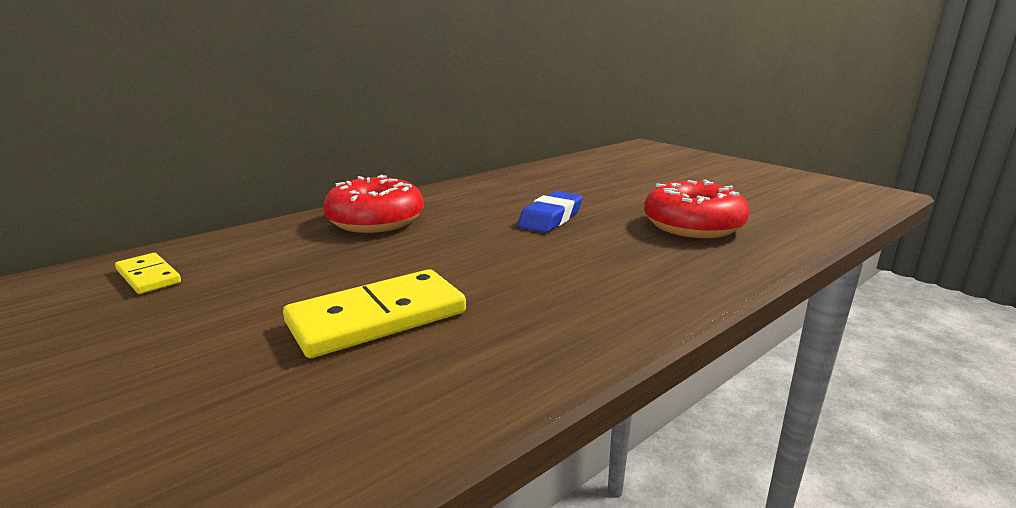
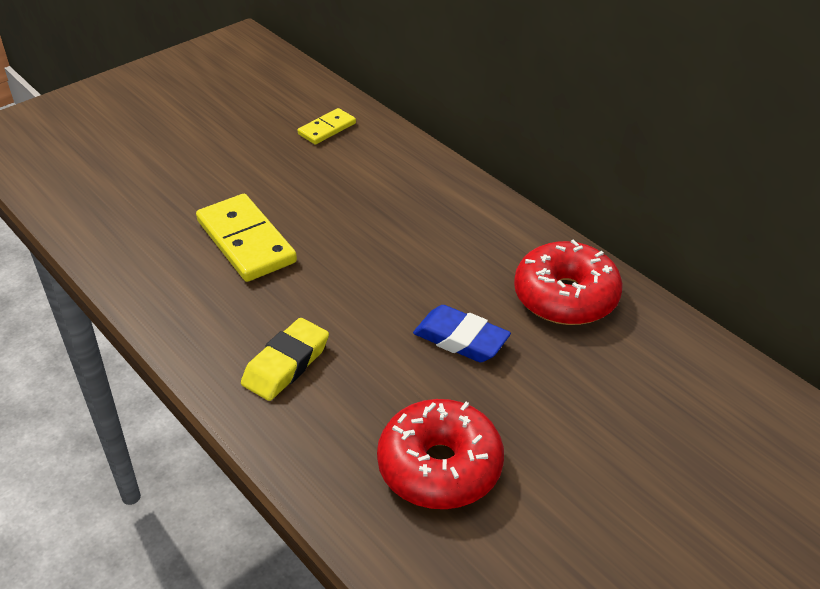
camera: 90 degrees right, 20 degrees up
(375, 221) = (446, 214): red donut -> red donut (565, 297)
(602, 284) = (286, 364): none -> yellow eraser

